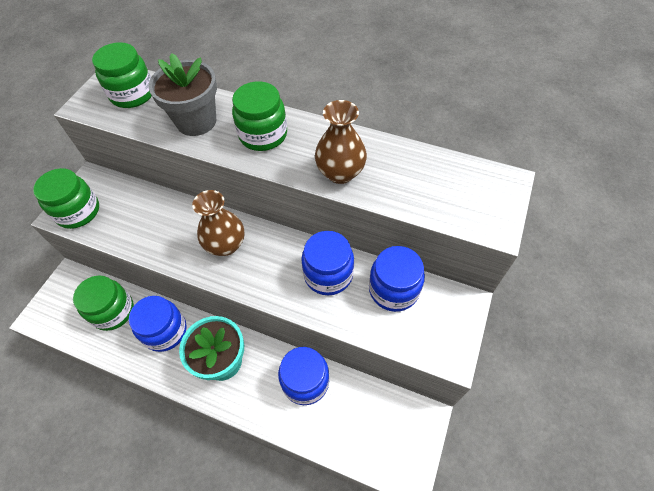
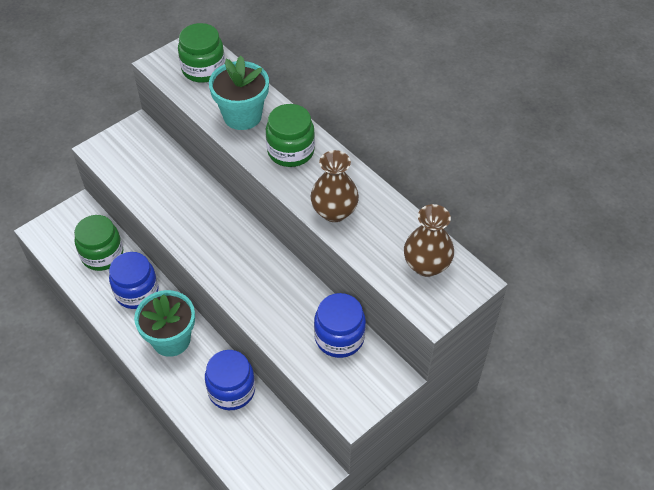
camera: 25 degrees right, 5 degrees down
(78, 211) = (114, 153): green jar -> none
(196, 121) = (242, 116): grey flower pot -> turquoise flower pot
(226, 245) = (219, 235): brown vase -> brown vase (426, 265)
(328, 274) = (291, 299): blue jar -> none

